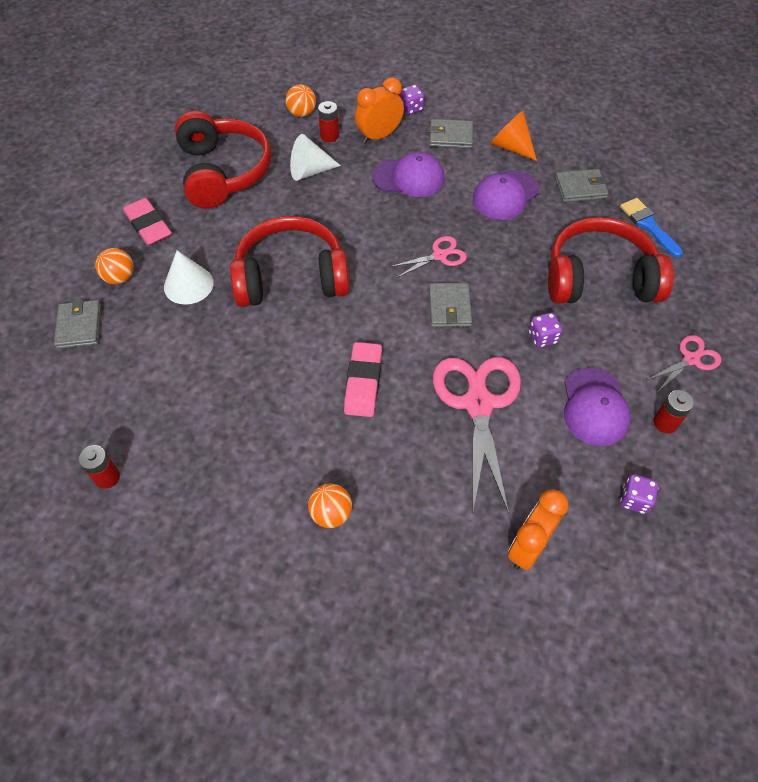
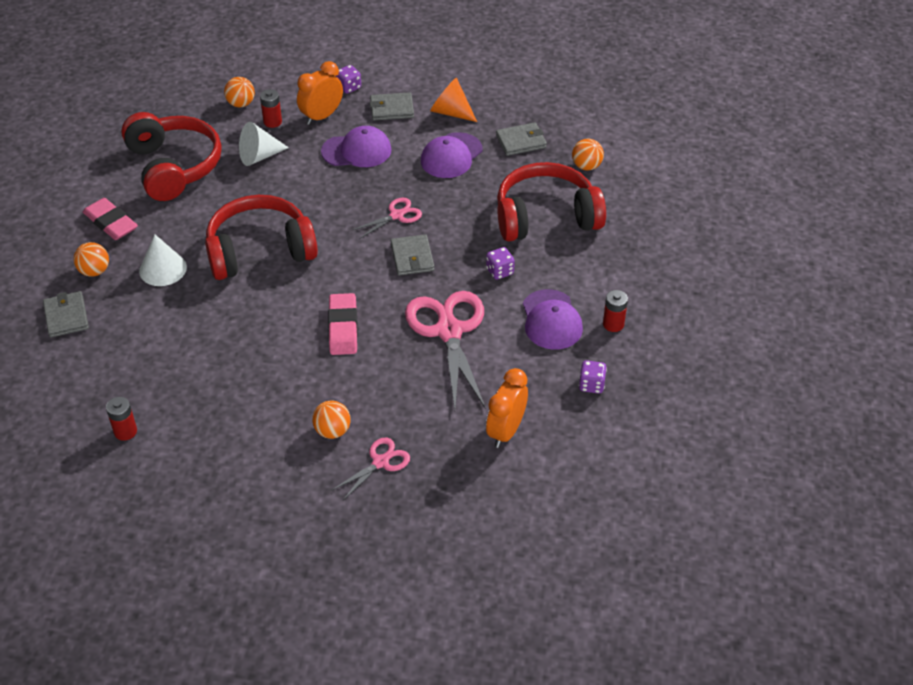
camera: 10 degrees left, 10 degrees down
(648, 225) = (586, 166): blue brush -> orange ball
(690, 359) = (632, 272): pink scissors -> pink scissors (380, 462)

